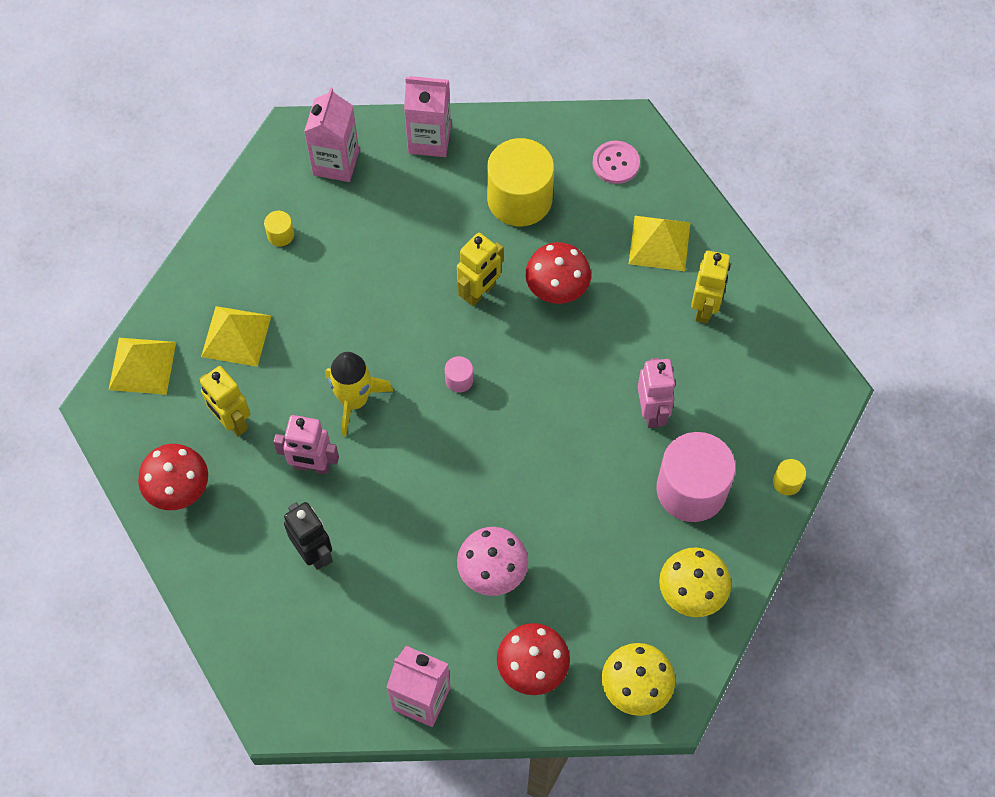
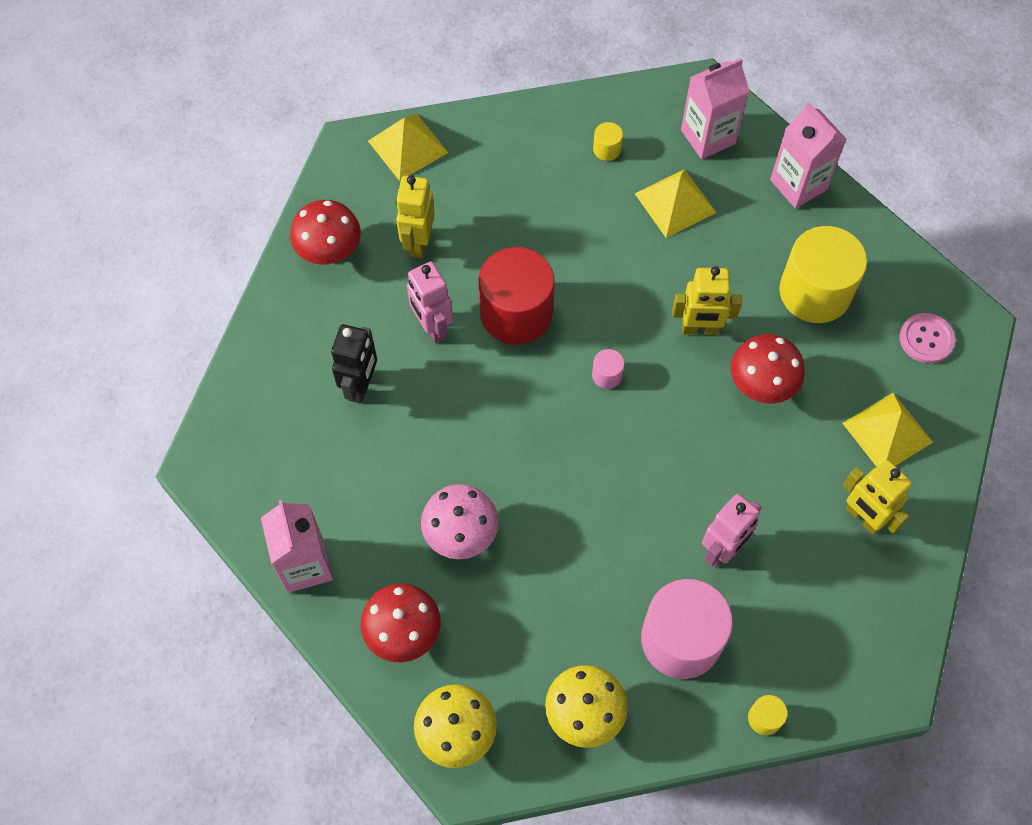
camera: 50 degrees right, 0 degrees up
(236, 336) = (492, 188): yellow pyramid -> yellow pyramid (675, 203)
(354, 400) = (516, 313): yellow rocket -> red cylinder
(705, 308) = (863, 518): yellow robot -> yellow robot turned 75 degrees clockwise

